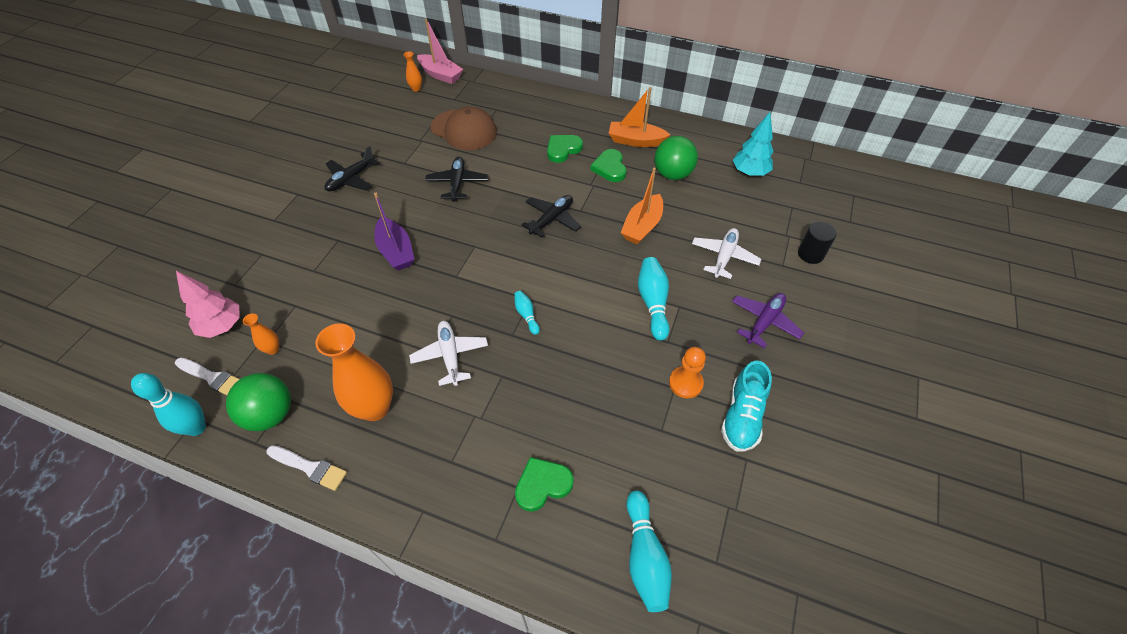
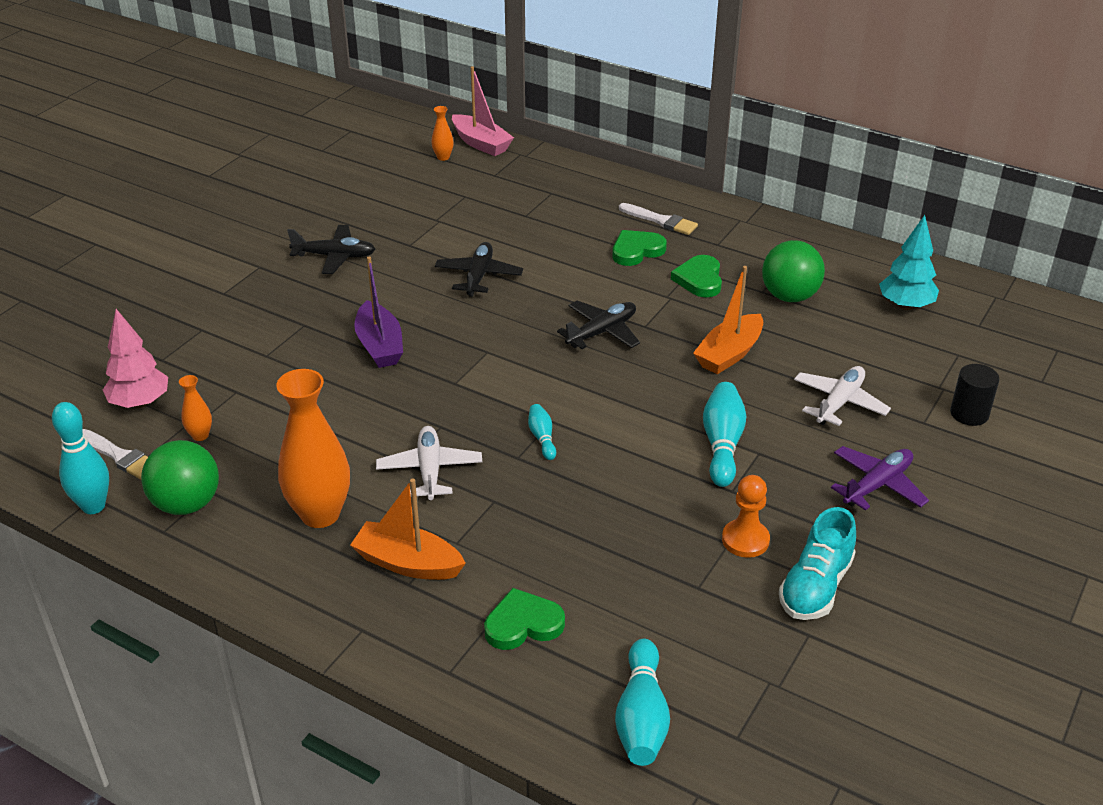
camera: 10 degrees right, 15 degrees down
(310, 467) = (227, 566): white brush -> white brush (661, 221)
(351, 179) = (334, 256): black plane -> black plane turned 135 degrees counterclockwise
(464, 130) = (500, 214): brown cap -> none
(635, 141) = (745, 250): orange boat -> orange boat (408, 563)

